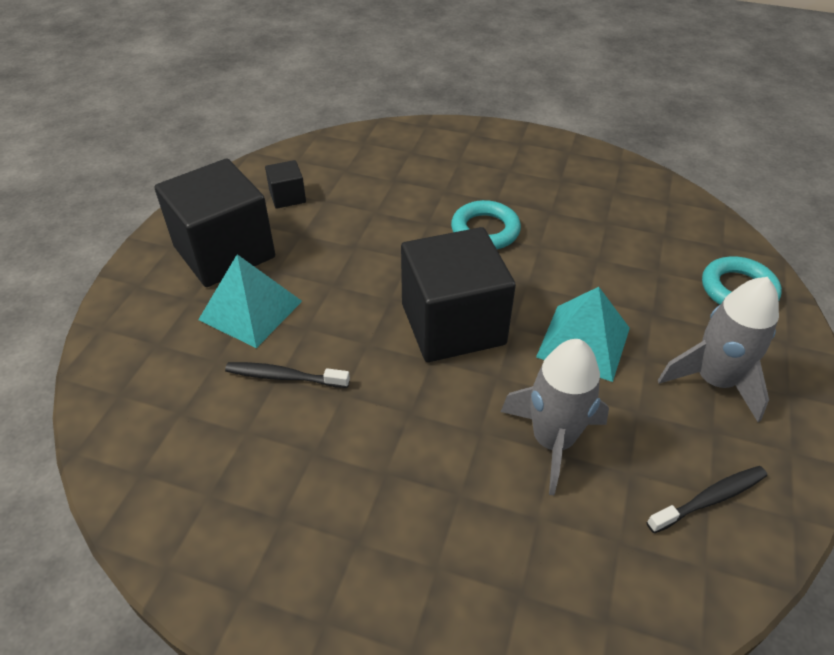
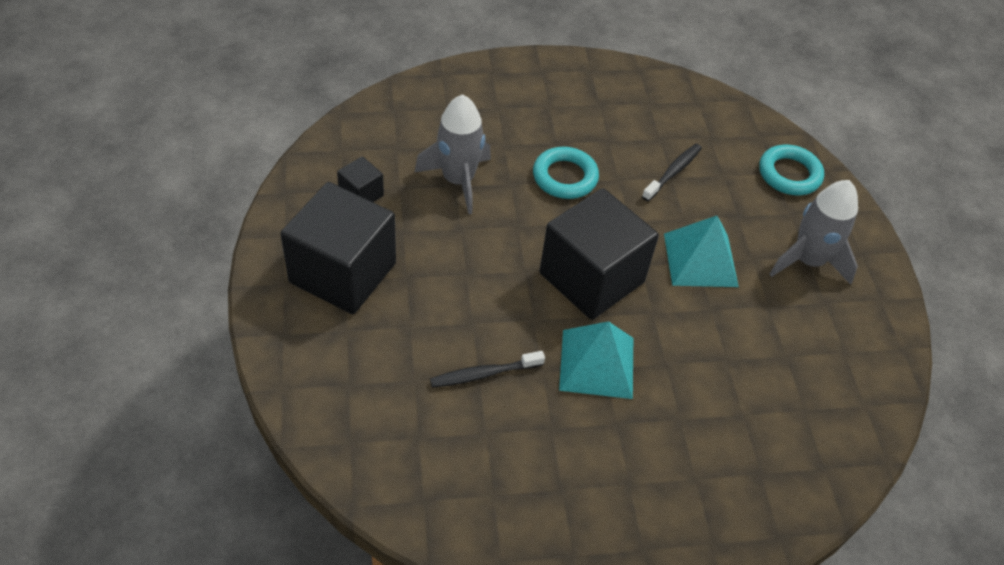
camera: 30 degrees left, 5 degrees up
(250, 310) = (410, 323): turquoise pyramid -> turquoise pyramid (597, 363)
(552, 441) = (721, 351): grey rocket -> grey rocket (458, 180)
(710, 499) = (846, 356): black toothbrush -> black toothbrush (673, 172)

